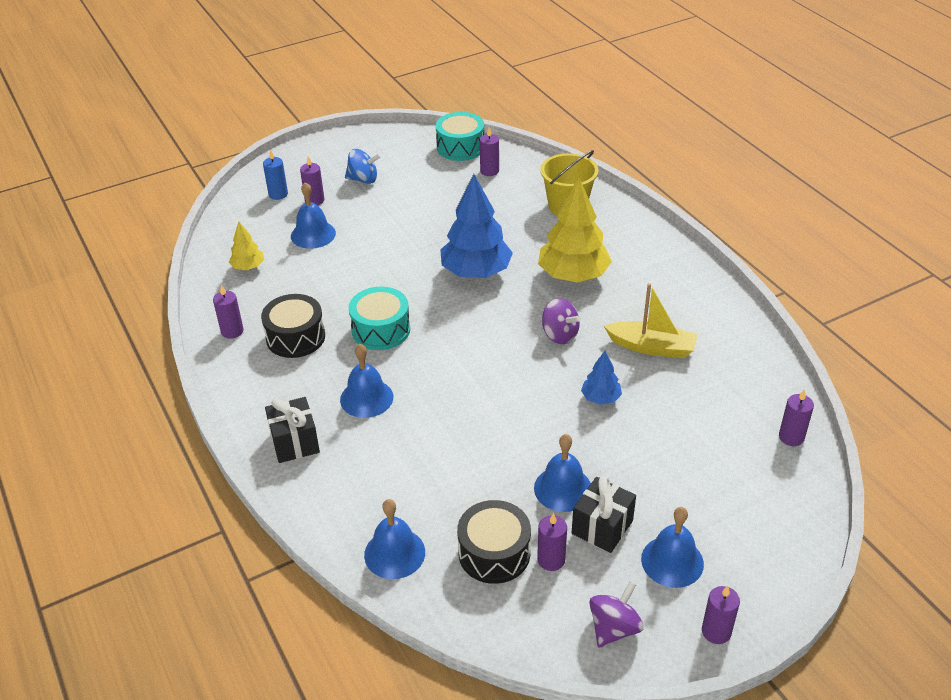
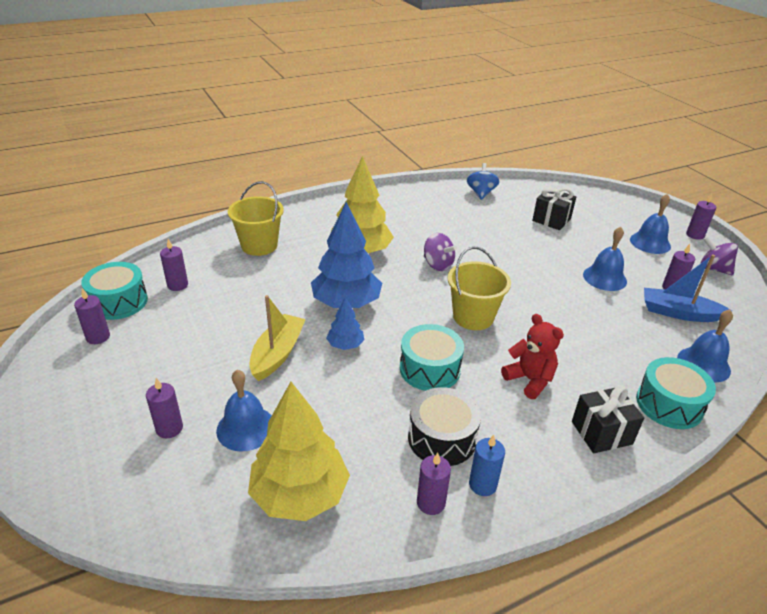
camera: 90 degrees left, 5 degrees down
(248, 267) = (299, 495): yellow tree -> yellow tree, size x2.03
(278, 194) = (135, 470): blue candle -> blue candle (482, 484)
(330, 504) = (669, 404): none -> turquoise drum
(363, 179) = (143, 381): blue spinning top -> blue spinning top (481, 193)
(366, 398) = (529, 380): blue bell -> red teddy bear
(464, 361) = (473, 317): none -> yellow bucket
(494, 553) = (678, 313): black drum -> blue boat
(559, 335) = (438, 265): purple spinning top -> purple spinning top turned 90 degrees clockwise
(600, 398) = (509, 253): blue tree -> blue tree (345, 345)
(602, 527) = (633, 265): black gift -> black gift (551, 220)
(652, 347) = (451, 227): yellow boat -> yellow boat (277, 353)
(791, 437) = (532, 191): purple candle -> purple candle (98, 337)

